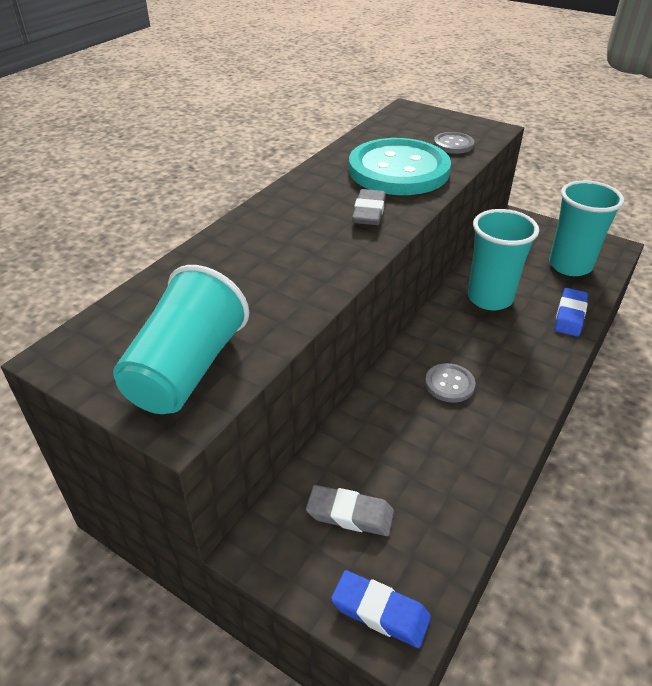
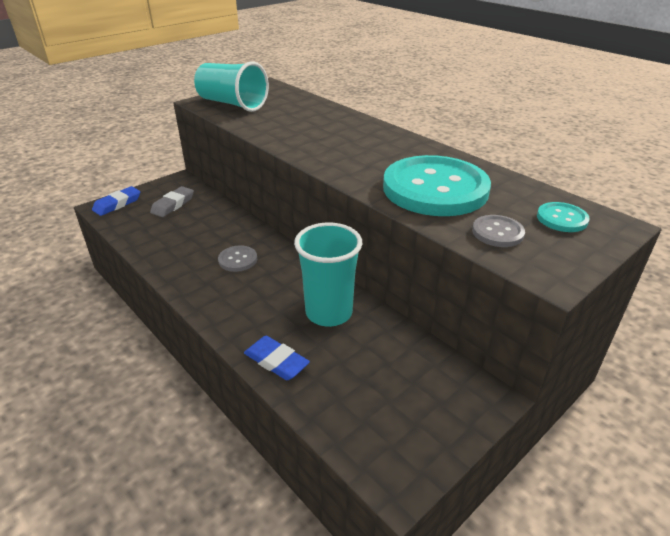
camera: 105 degrees right, 5 degrees down
(369, 212) = (360, 164): grey eraser -> none
(413, 124) = (562, 219): none -> turquoise button
(570, 265) = (364, 403): turquoise cup -> none

